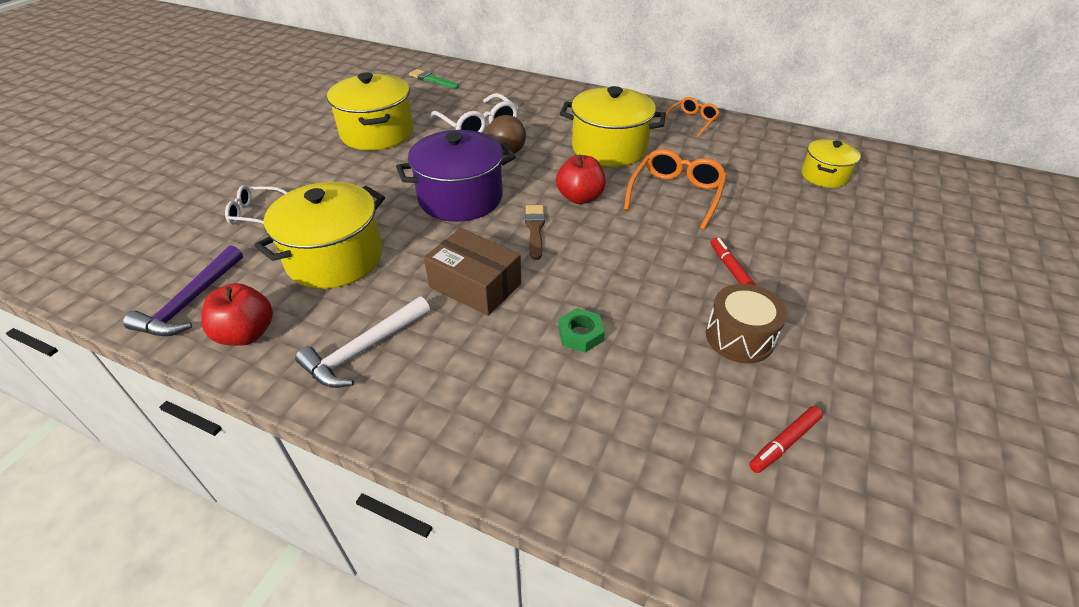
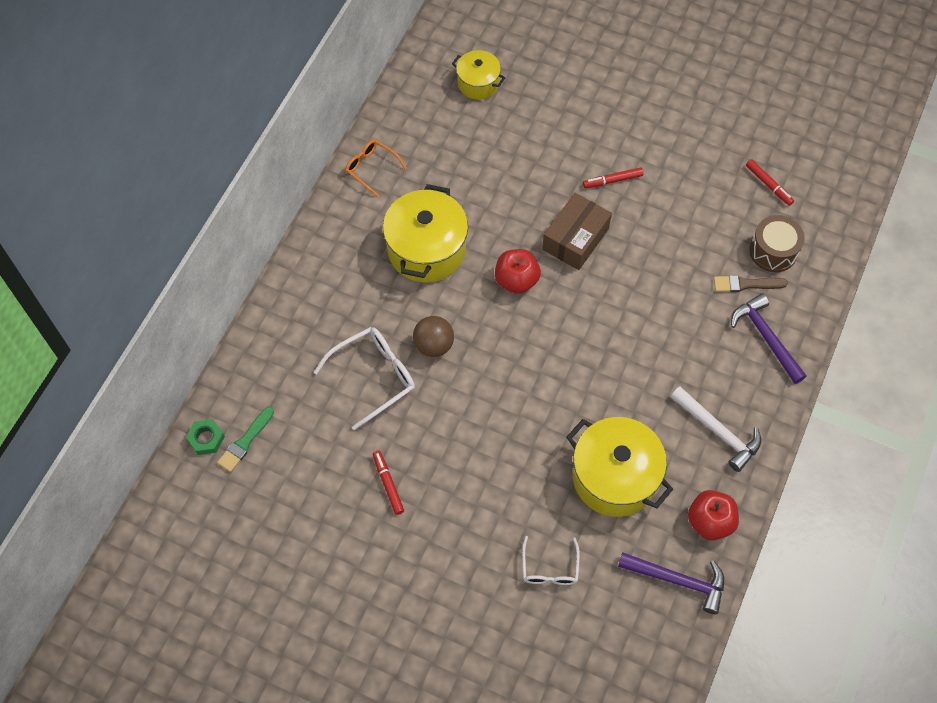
camera: 90 degrees left, 20 degrees up
(377, 133) = (388, 484): yellow pot -> red marker
(460, 198) = (519, 383): purple pot -> none
(475, 285) = (642, 361): brown box -> brown box (575, 239)
(499, 415) = (766, 337): none -> purple hammer
(535, 229) = (566, 318): brown brush -> brown brush (745, 284)
(580, 334) = (690, 287): green nut -> green nut (206, 438)
(676, 194) = (509, 202): orange glasses -> none
(739, 337) = (684, 190): brown drum -> brown drum (773, 251)

